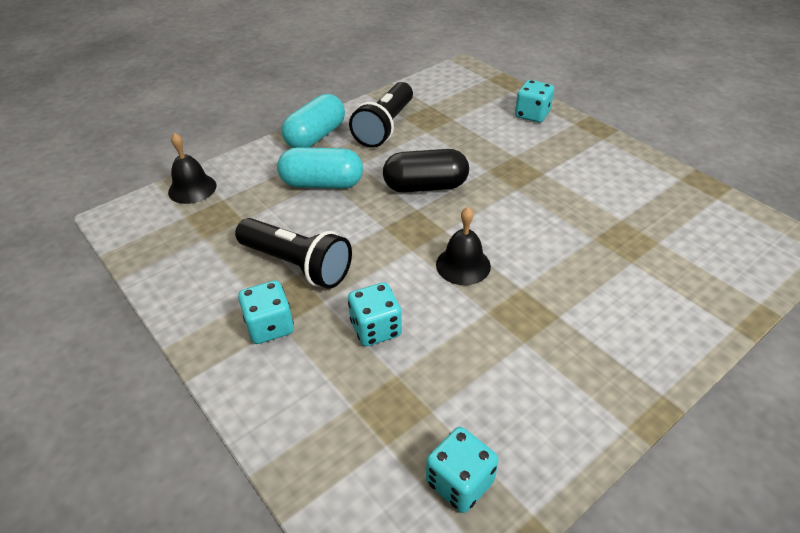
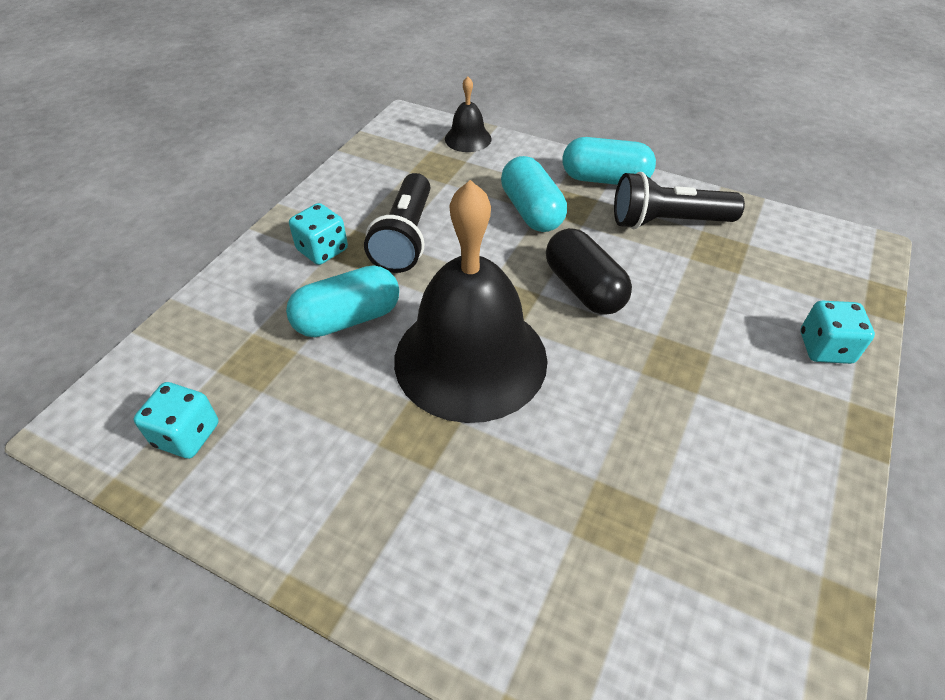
camera: 65 degrees right, 5 degrees up
(376, 328) = (348, 319): turquoise dice -> turquoise capsule
(463, 265) = (470, 358): black bell -> black bell, size x2.33

